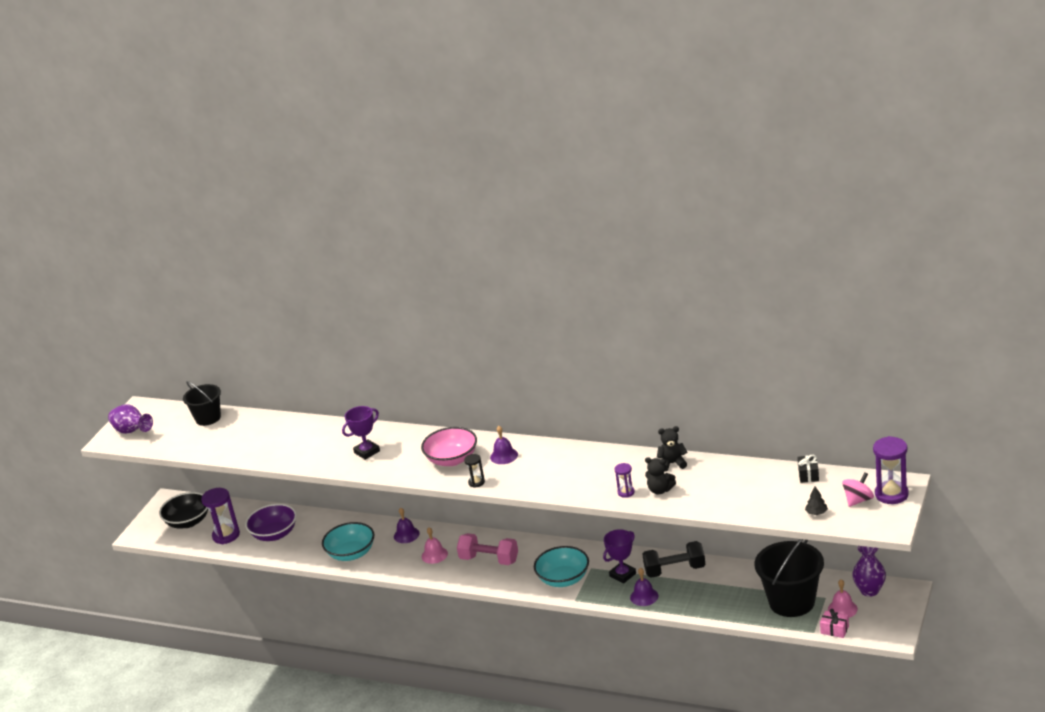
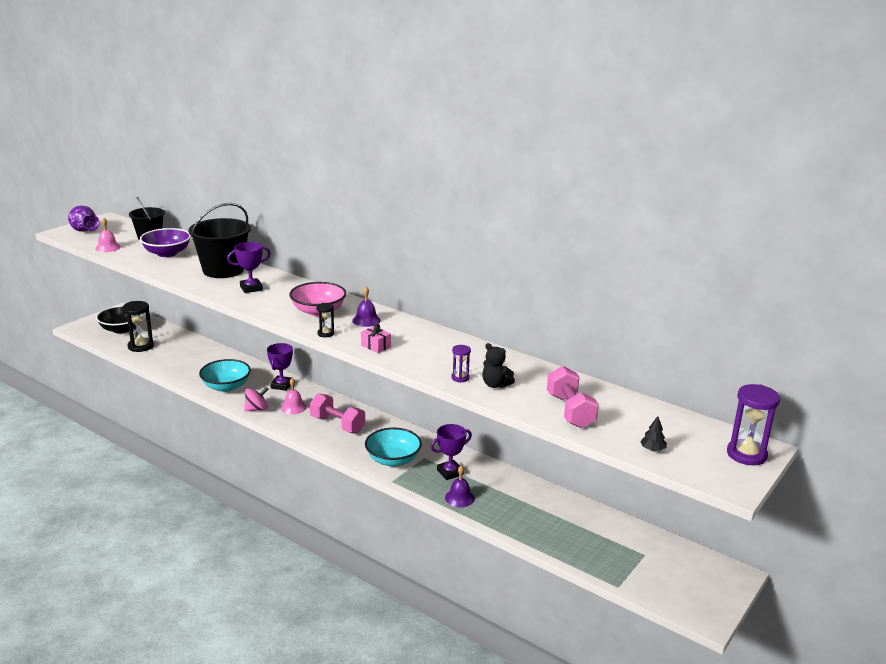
camera: 10 degrees right, 5 degrees down
(226, 535) = (140, 346): purple hourglass -> black hourglass
(274, 534) = (178, 355): purple bowl -> purple bowl (167, 253)
(406, 535) = (281, 385): purple bell -> purple trophy
(672, 463) = (521, 366): black teddy bear -> none
(675, 570) = (502, 483): black dumbbell -> none
(735, 497) = (570, 411): none -> pink dumbbell
(791, 602) = (606, 548): black bucket -> black bucket (223, 270)
(808, 475) = (658, 412): black gift -> none
(834, 630) = (642, 591): pink gift -> pink gift (375, 346)
(842, 609) = (659, 572): pink bell -> pink bell (108, 247)
(858, 500) = (705, 450): pink spinning top -> pink spinning top (257, 409)
(869, 590) = (695, 562): purple vase -> none

